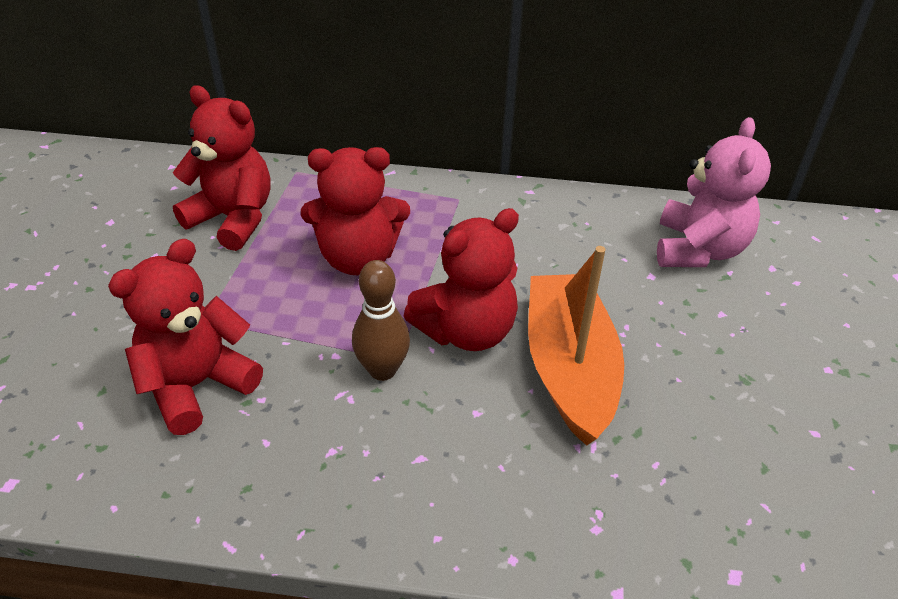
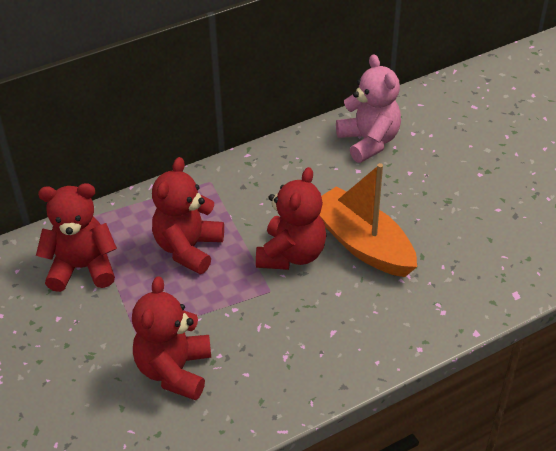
camera: 35 degrees left, 0 degrees up
(358, 258) = (188, 248): red teddy bear -> red teddy bear turned 150 degrees clockwise
(382, 370) = (268, 301): brown bowling pin -> none

